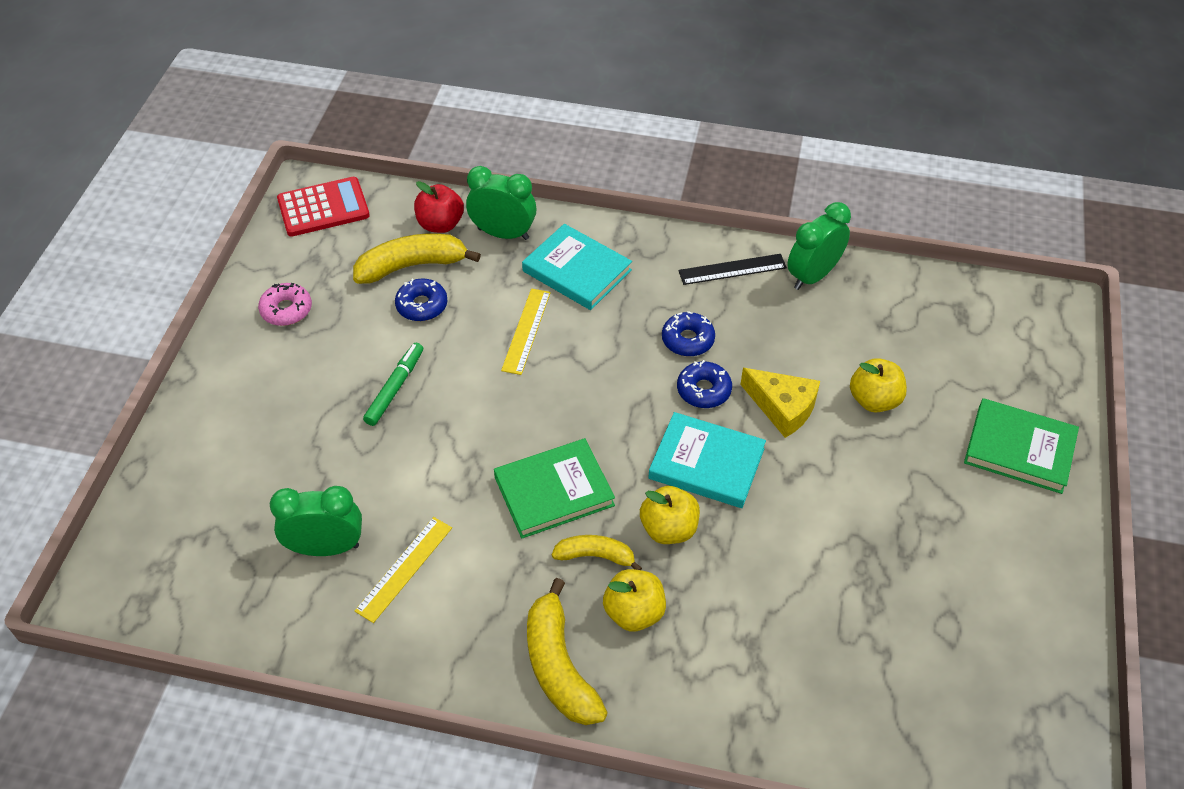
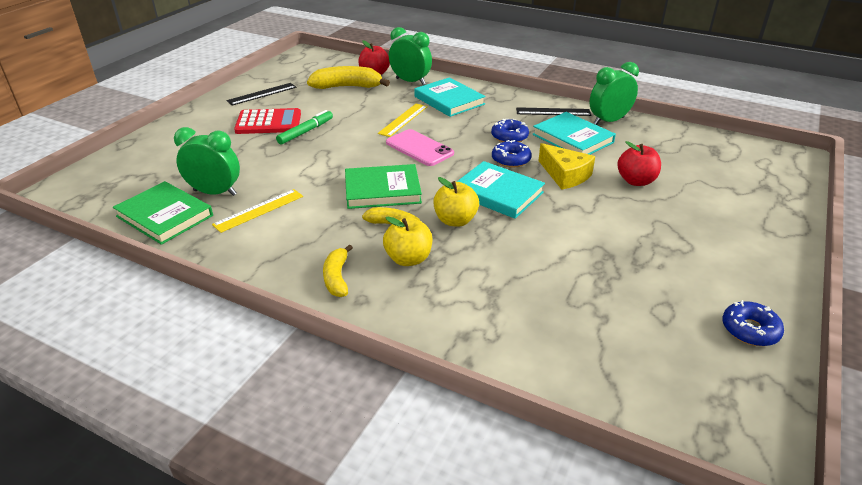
camera: 15 degrees right, 15 degrees down
(286, 310) = (262, 94): pink donut -> black ruler
(323, 208) = (310, 61): red calculator -> red calculator (268, 122)
(422, 305) = (344, 102): blue donut -> blue donut (750, 330)
(559, 666) = (337, 278): yellow banana -> yellow banana, size x0.60
(572, 391) = (419, 148): none -> pink phone
(774, 326) = (573, 138): none -> turquoise book
(874, 400) = (636, 181): yellow apple -> red apple
(1019, 449) = (748, 221): green book -> green book (165, 216)

